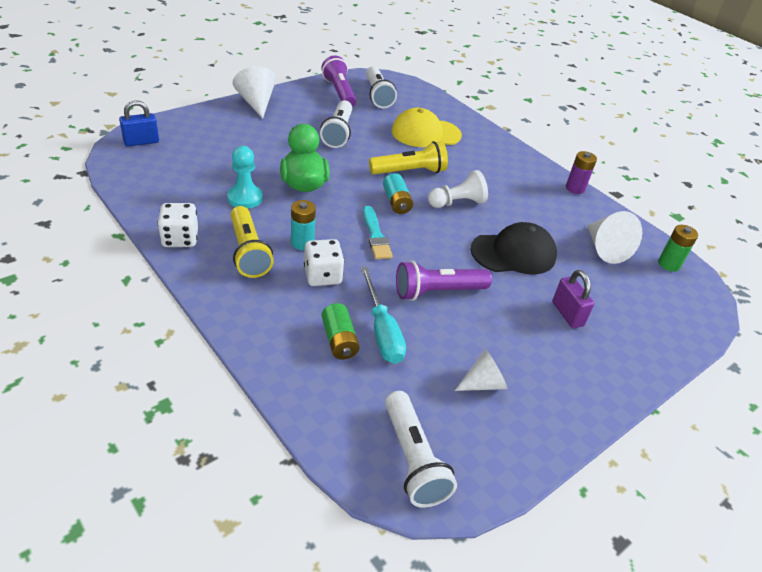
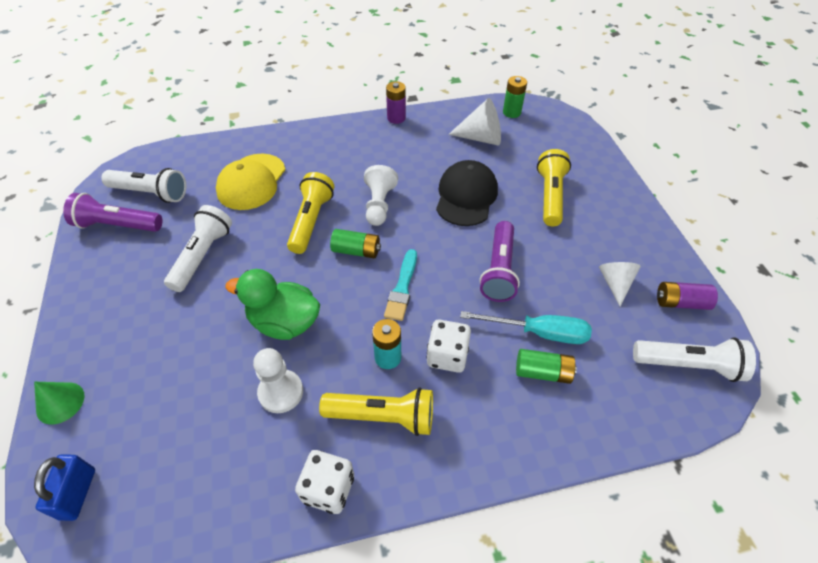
camera: 60 degrees left, 10 degrees up
(196, 117) = (60, 402): none -> green cone
(245, 198) = (281, 392): turquoise pawn -> white pawn
(256, 103) = (78, 319): white cone -> none
(338, 133) = (202, 256): white flashlight -> white flashlight turned 105 degrees counterclockwise
(375, 236) = (402, 288): turquoise brush -> turquoise brush turned 90 degrees clockwise
(396, 202) = (356, 251): turquoise battery -> green battery
(497, 446) = (681, 302): none -> purple battery
(567, 314) = (550, 196): purple padlock -> yellow flashlight

